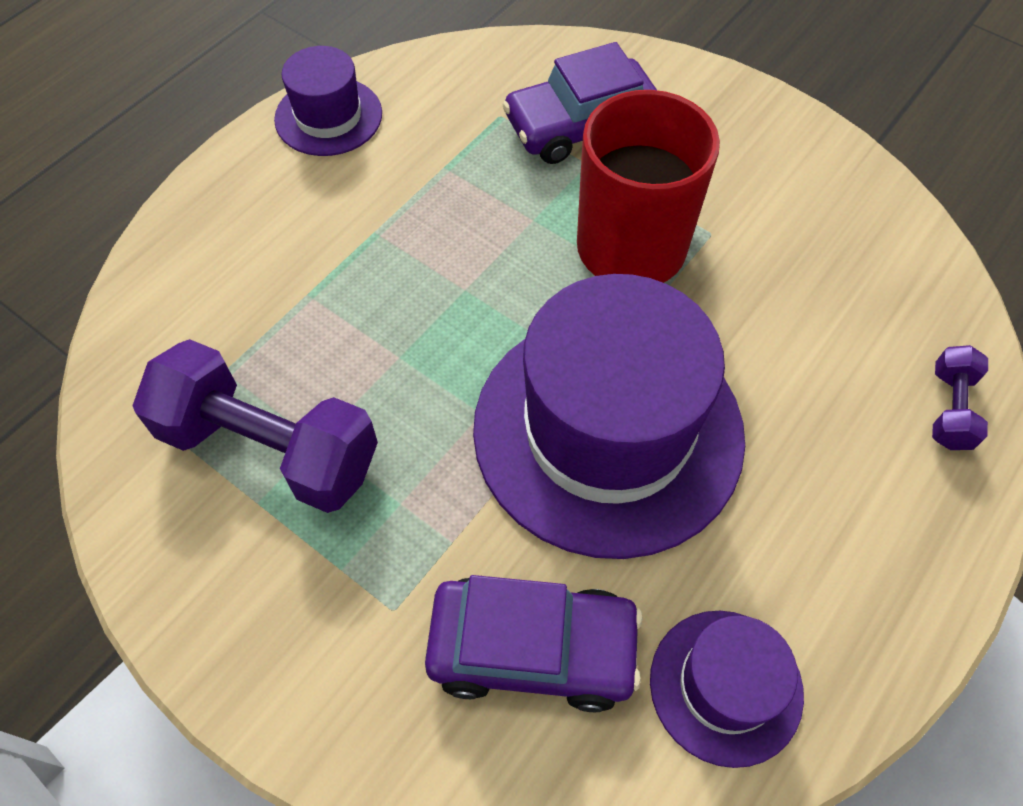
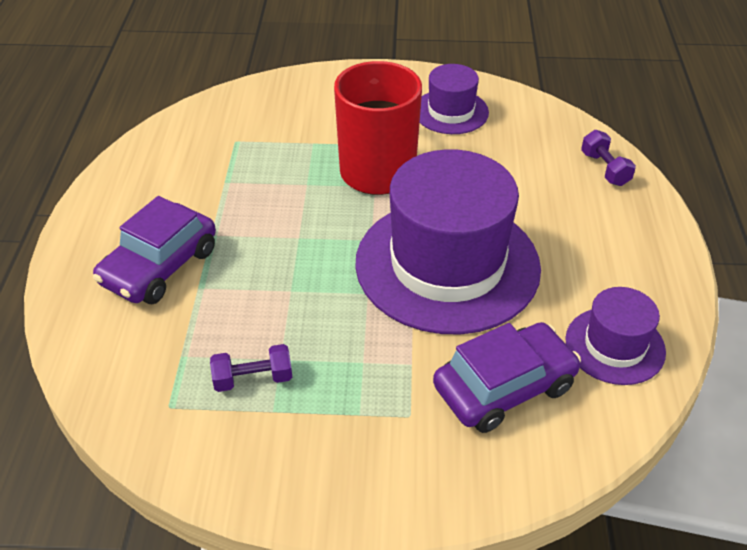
camera: 35 degrees left, 15 degrees down
(269, 448) = (253, 379): purple dumbbell -> purple dumbbell, size x0.47
(328, 116) = (119, 188): purple hat -> purple hat (451, 112)
(580, 125) = (290, 126): purple car -> purple car (159, 266)

